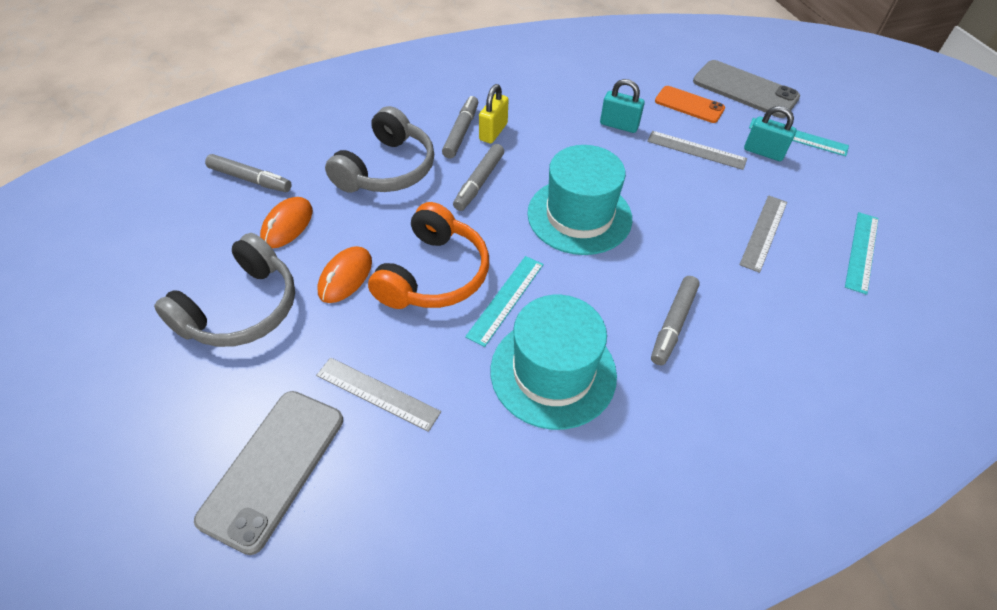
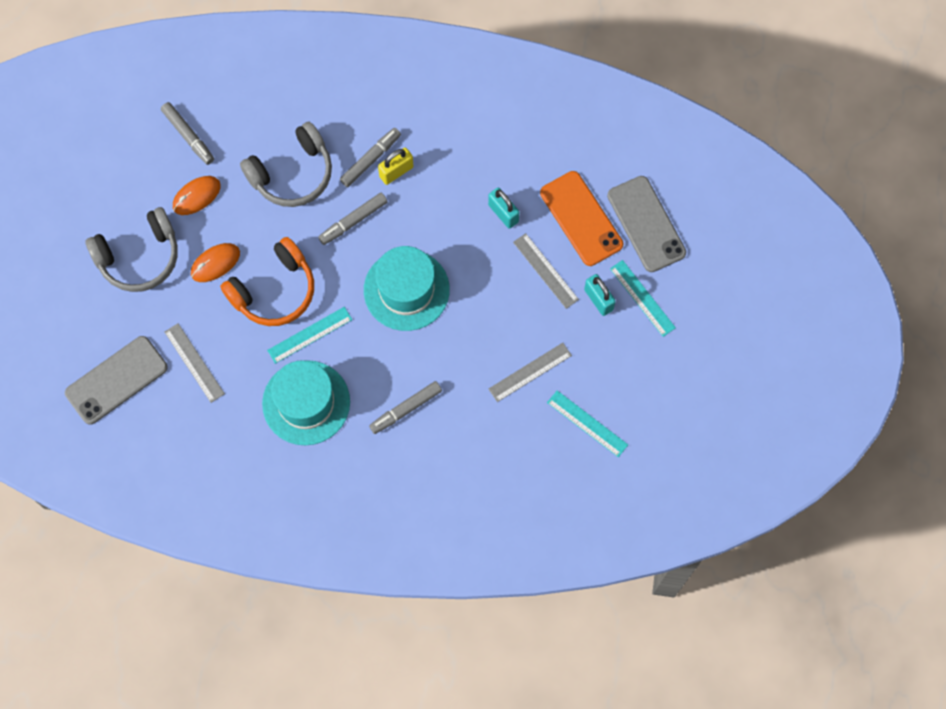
camera: 30 degrees right, 20 degrees up
(689, 105) = (581, 218): orange phone -> orange phone, size x1.55
(862, 251) = (587, 424): turquoise ruler -> turquoise ruler turned 75 degrees clockwise

